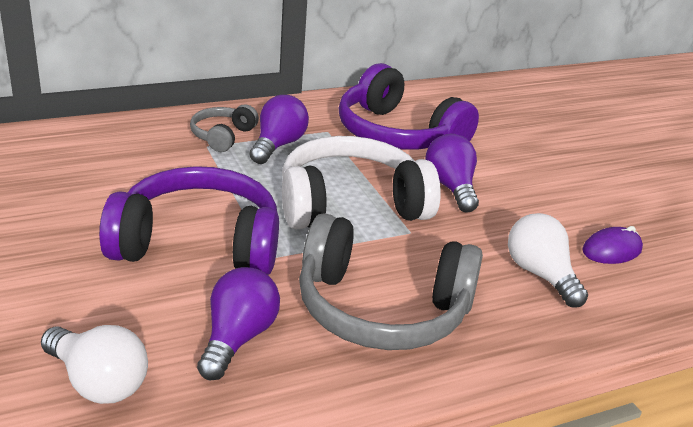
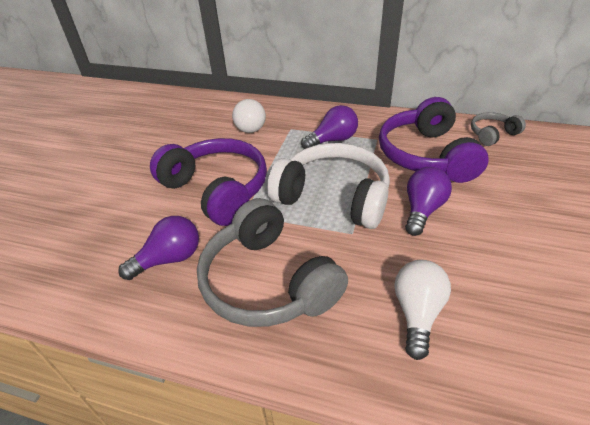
camera: 45 degrees right, 10 degrees up
(98, 382) = (85, 251): white light bulb -> white light bulb (249, 126)
(222, 136) = (306, 125): grey headphones -> grey headphones (492, 134)
(611, 250) = (514, 323): purple mouse -> none

